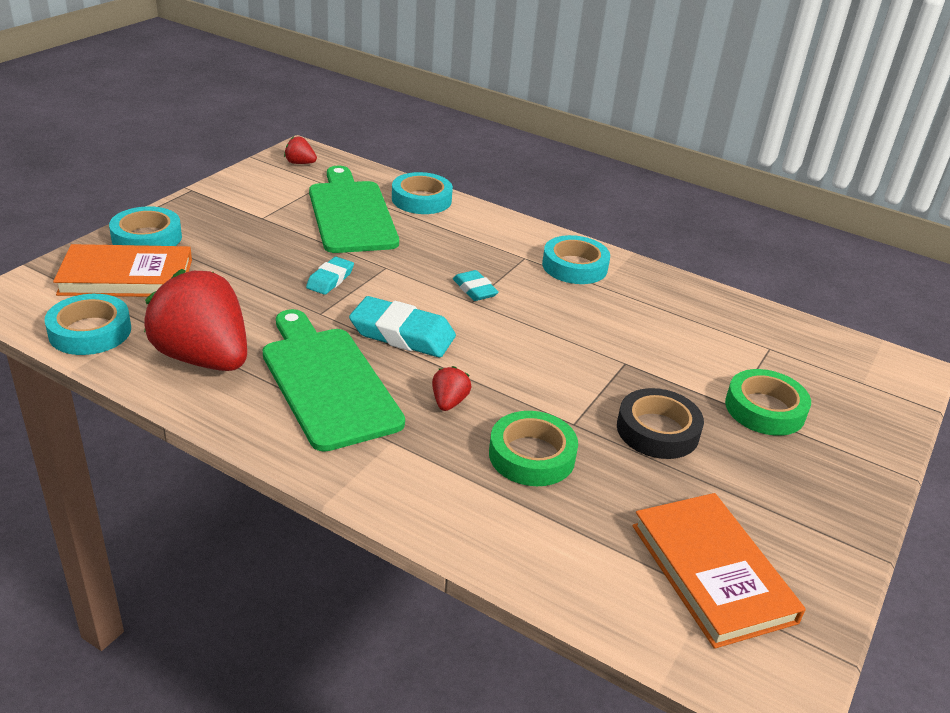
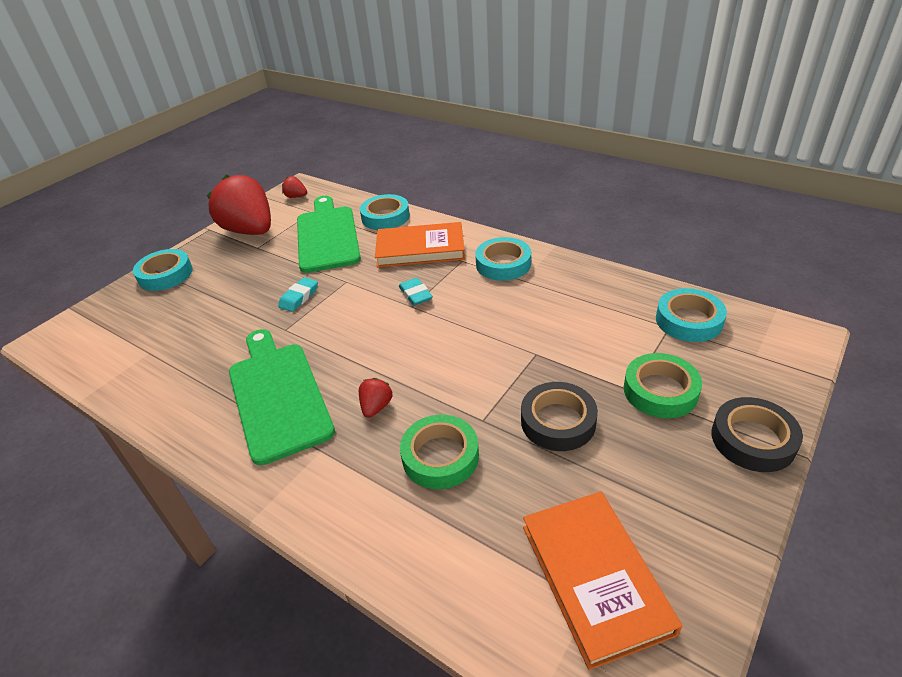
camera: 10 degrees right, 5 degrees up
(90, 331) = (101, 364): turquoise tape -> turquoise tape (688, 320)
(126, 277) = (141, 311): orange book -> orange book (420, 249)
(203, 358) = (183, 381): red strawberry -> red strawberry (250, 231)
(402, 334) = (348, 343): turquoise eraser -> none
(863, 460) = (753, 439): none -> black tape

